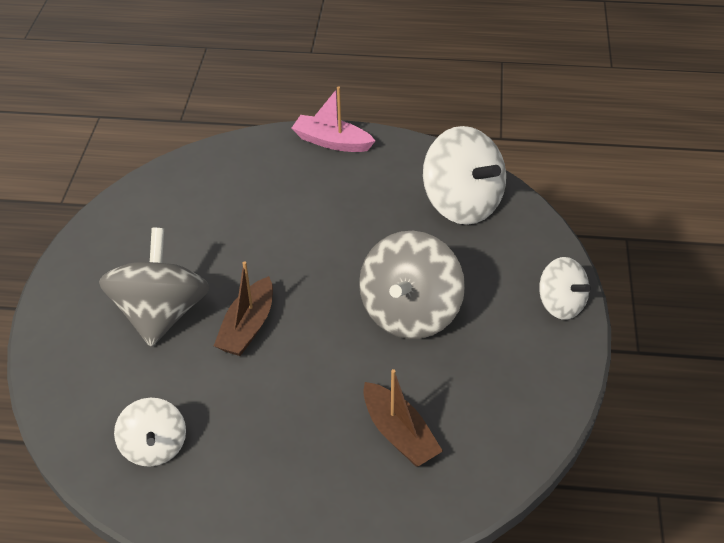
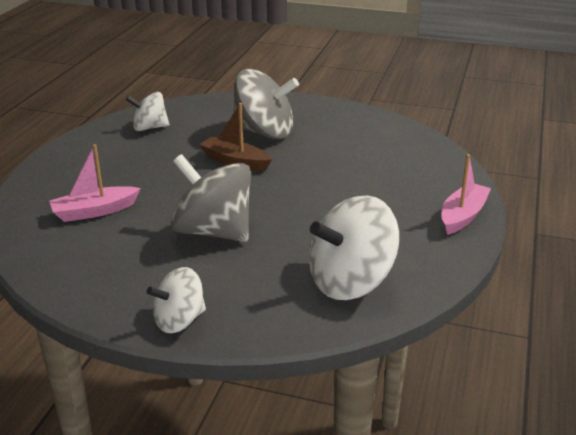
camera: 100 degrees right, 15 degrees down
(399, 434) = (94, 211): brown boat -> pink boat

